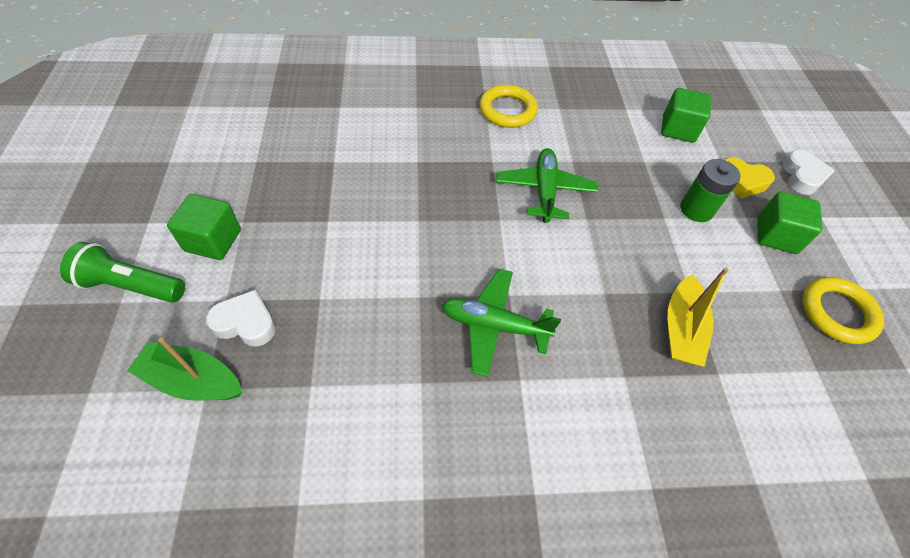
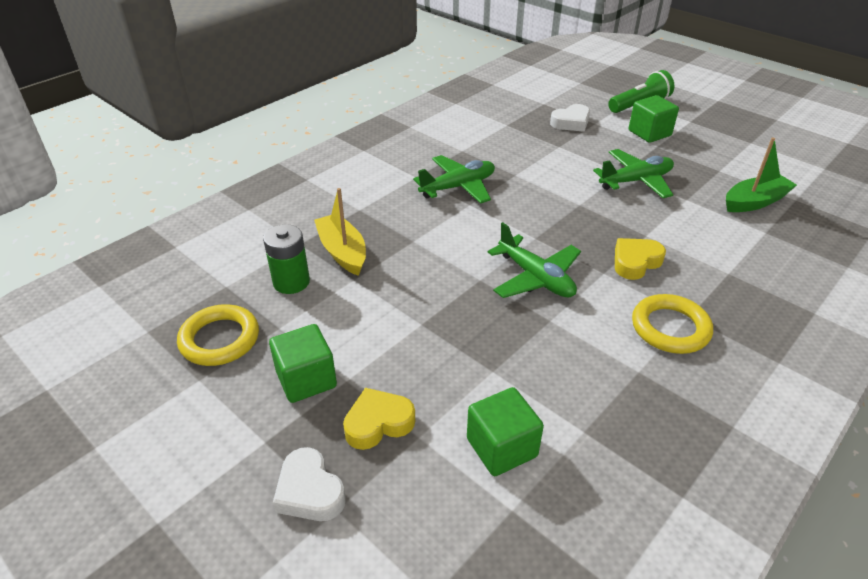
camera: 140 degrees right, 15 degrees down
(193, 381) = (553, 102): green boat -> green boat (754, 202)
(335, 204) = (636, 181): none -> green plane
(460, 151) = (635, 262): none -> yellow heart
(696, 209) = (400, 352): green battery -> green battery (291, 282)

